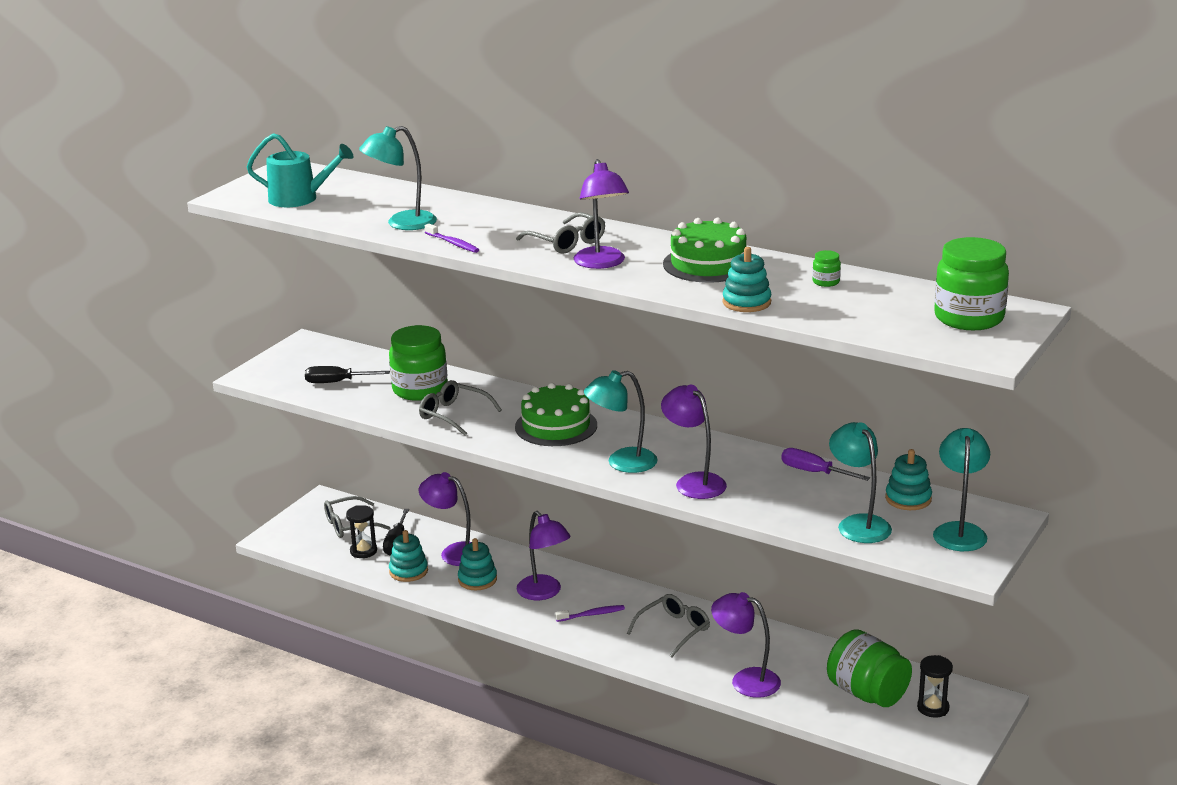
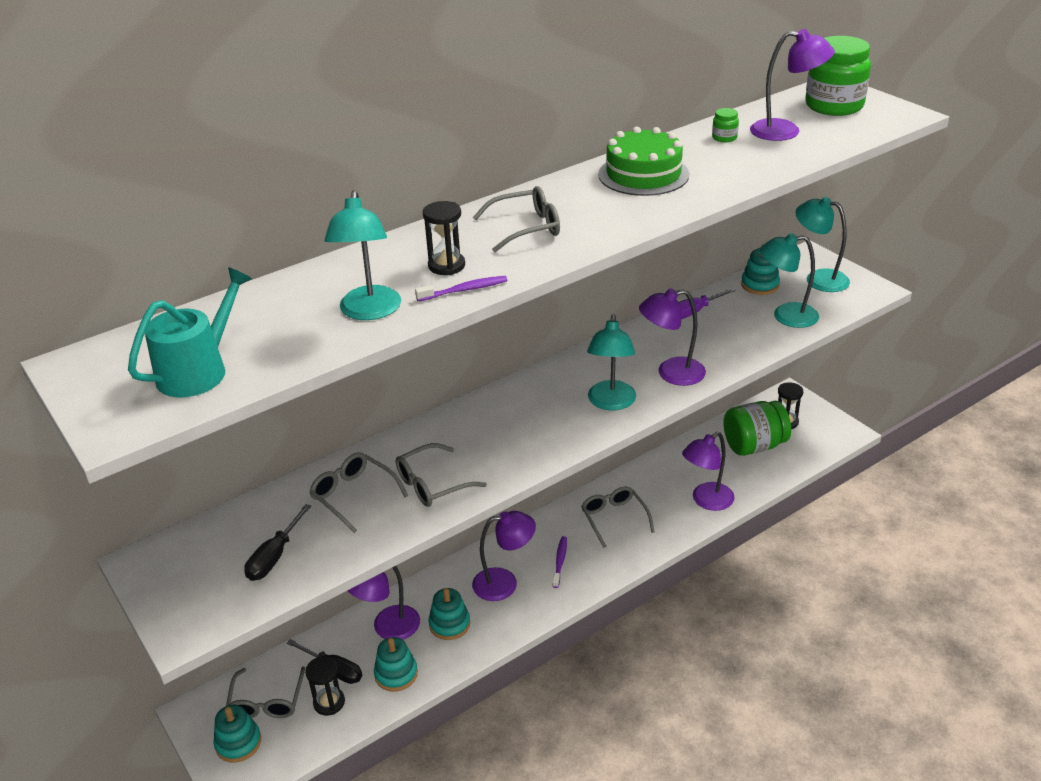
camera: 65 degrees left, 10 degrees up
(420, 390) = (353, 495): green jar -> grey glasses
(484, 231) = (446, 266): none -> black hourglass
(556, 426) = (510, 423): green cake -> none
(602, 263) = (598, 221): purple lamp -> purple lamp (785, 131)
(746, 302) = (744, 176): turquoise stacking toy -> turquoise stacking toy (238, 743)

